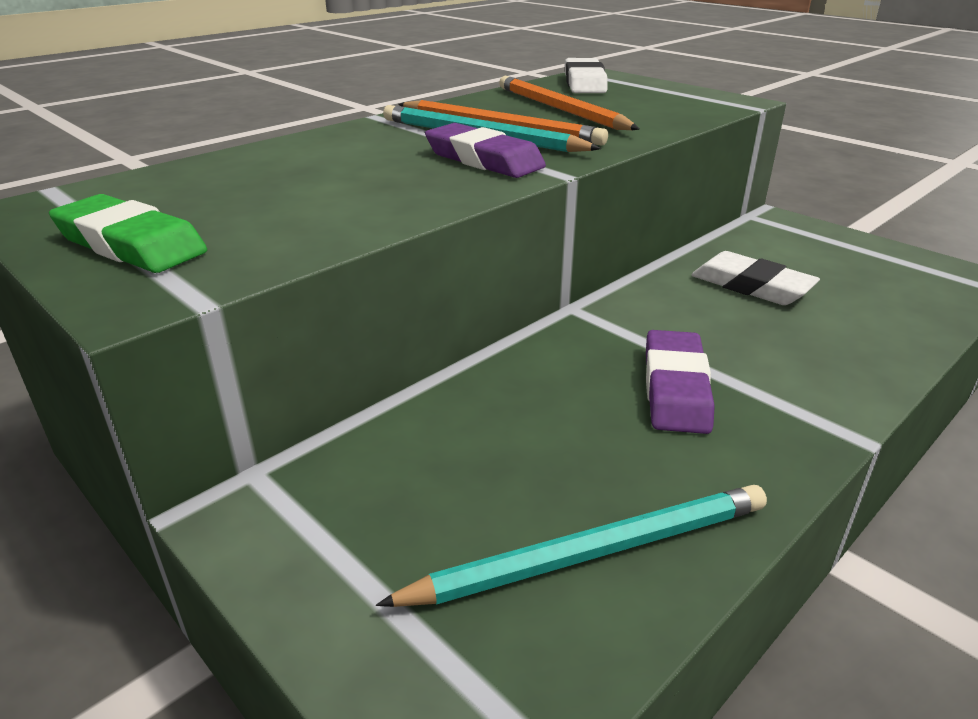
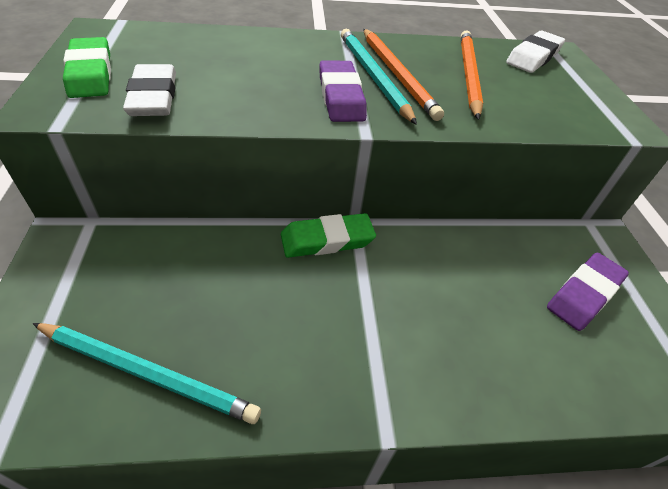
camera: 35 degrees right, 15 degrees up
(571, 335) = (327, 240): none -> green eraser
(676, 388) = (331, 314): purple eraser -> purple eraser (584, 294)
(751, 286) = (495, 278): white eraser -> white eraser (153, 97)

